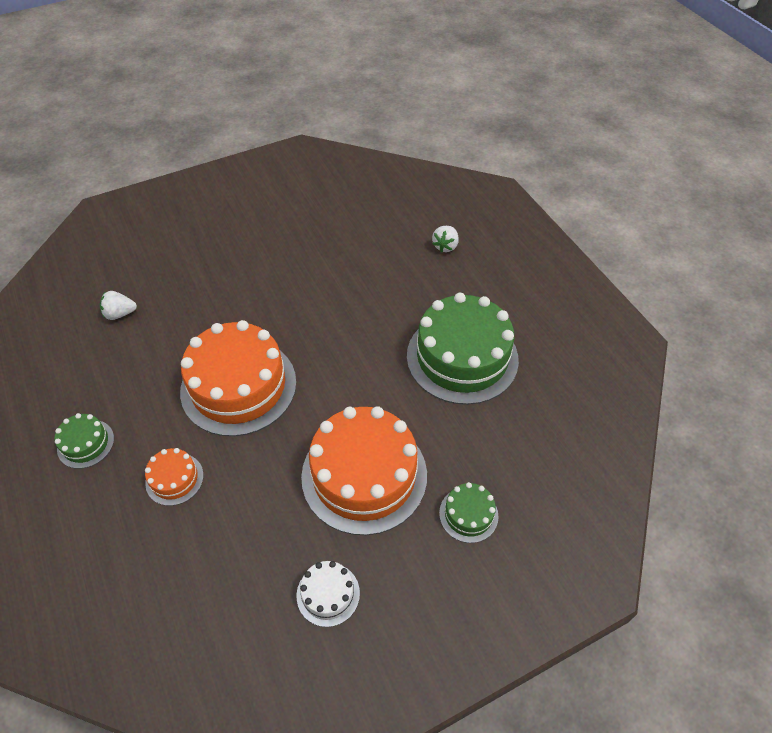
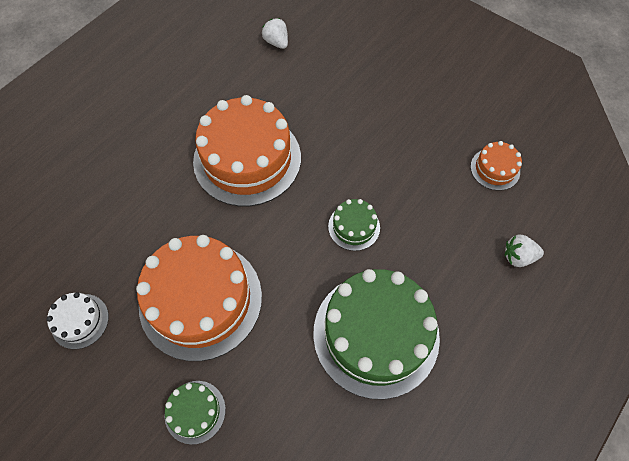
camera: 65 degrees right, 10 degrees up
(86, 443) = (150, 89): green cake -> green cake (354, 227)
(174, 479) = (142, 160): orange cake -> orange cake (495, 169)

